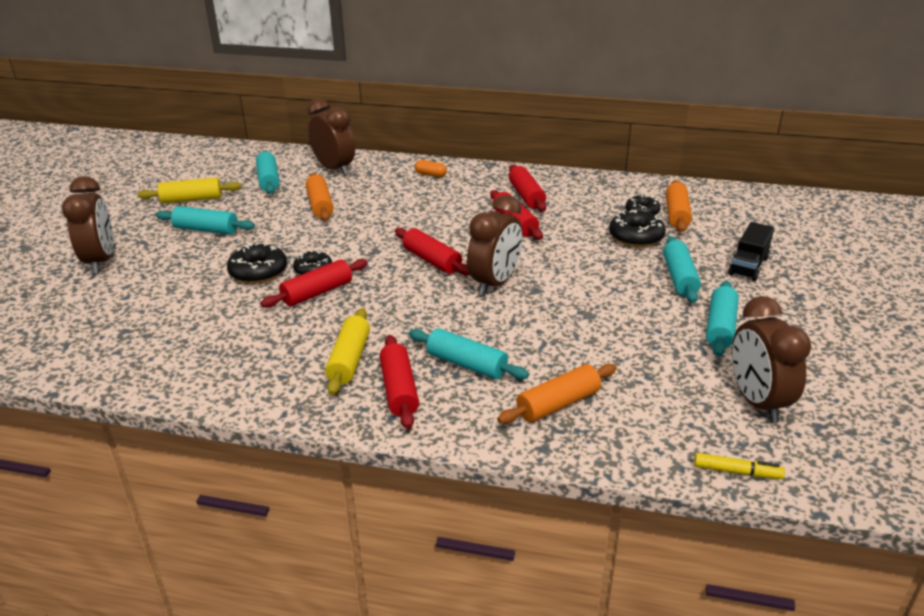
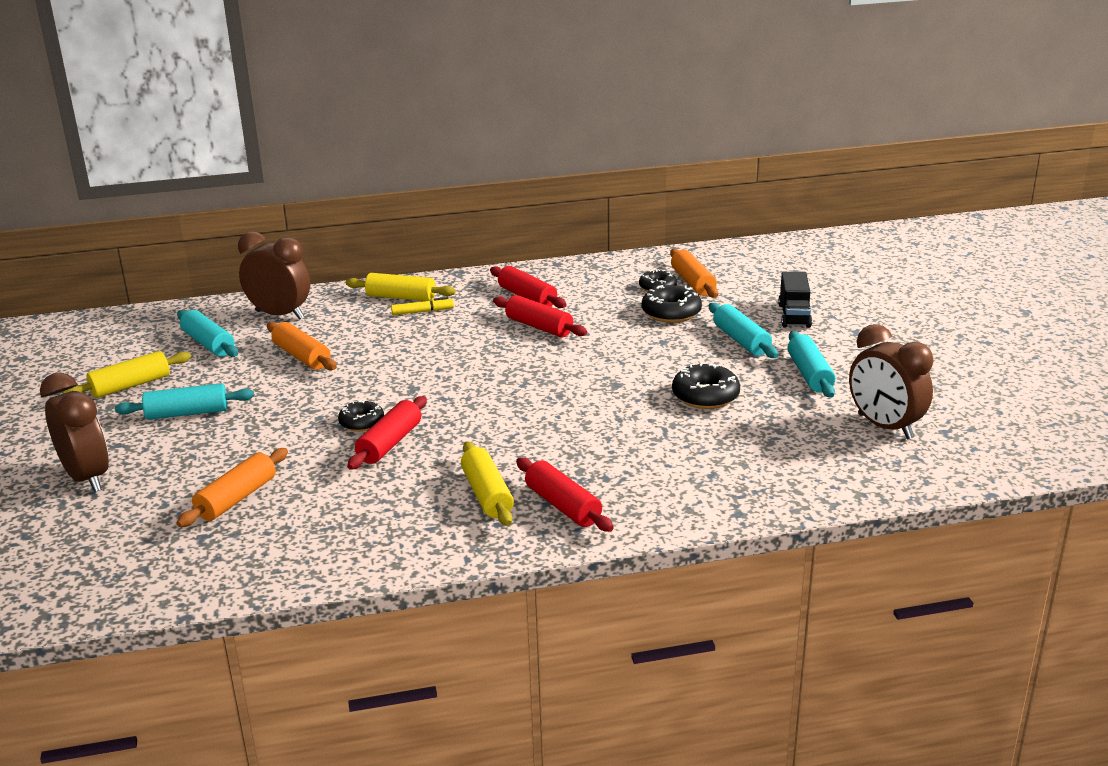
camera: 25 degrees left, 5 degrees down
(258, 272) = (300, 440): black donut -> black donut (705, 396)
(430, 175) = (401, 297): orange capsule -> yellow rolling pin
(432, 260) = (485, 383): red rolling pin -> none
(466, 364) = (608, 466): turquoise rolling pin -> none
(495, 283) = (570, 388): brown clock -> none
(558, 404) = (721, 475): orange rolling pin -> orange rolling pin (237, 498)
(737, 472) = (908, 483): yellow marker -> yellow marker (422, 311)

